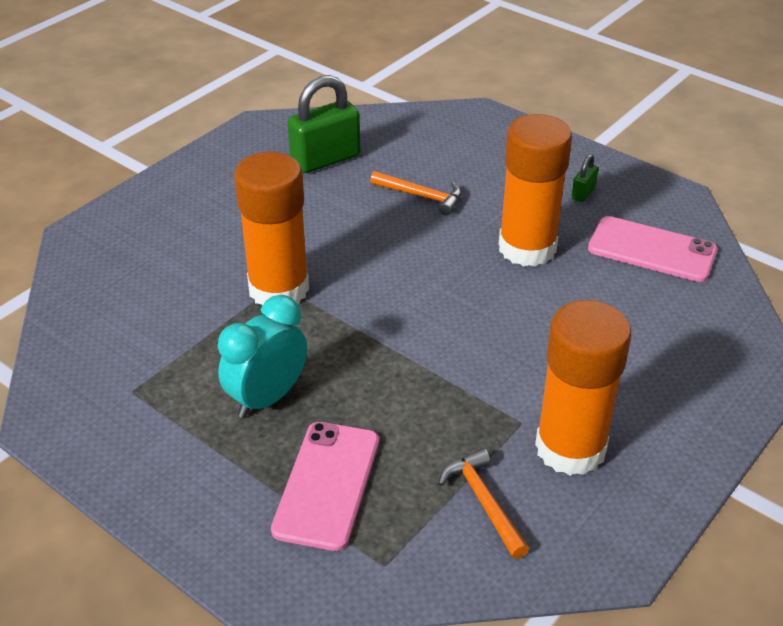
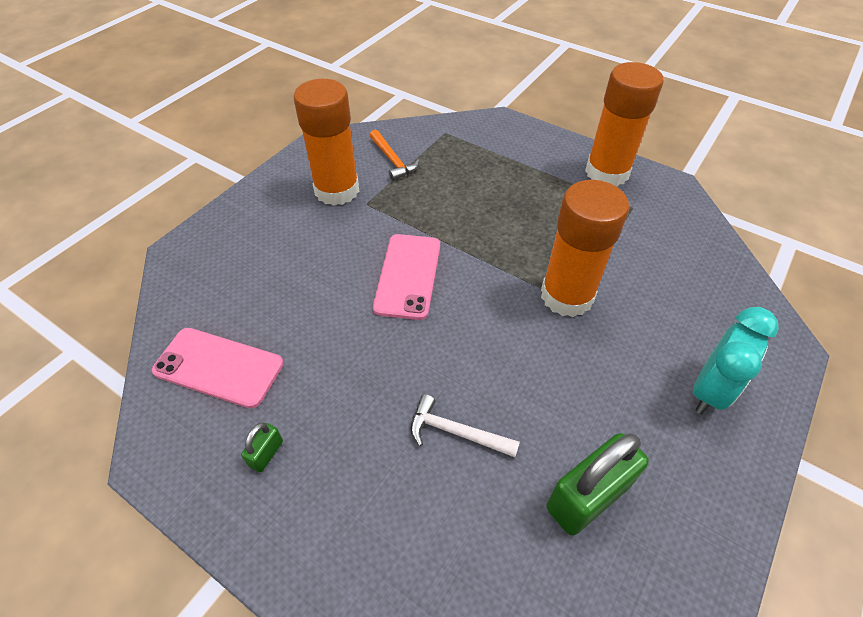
camera: 175 degrees right, 10 degrees up
(267, 398) = (539, 208): turquoise clock -> turquoise clock (709, 390)
(327, 484) = (484, 163): pink phone -> pink phone (408, 276)
(421, 196) = (456, 432): orange hammer -> white hammer
(527, 248) = (343, 360): orange glue stick -> orange glue stick (607, 172)

